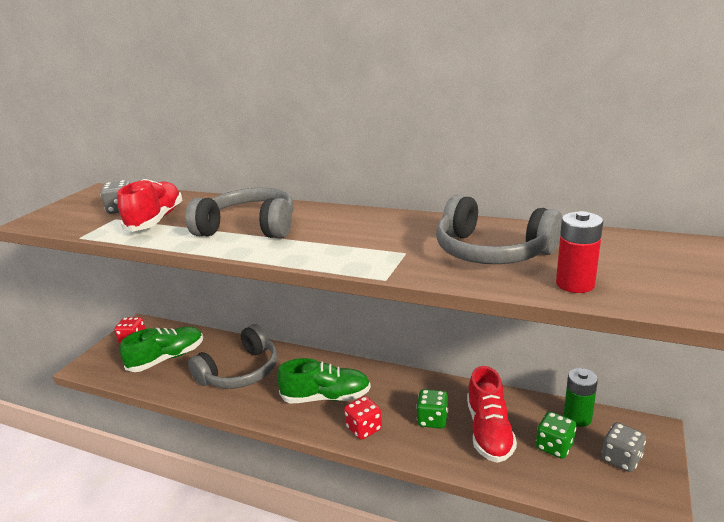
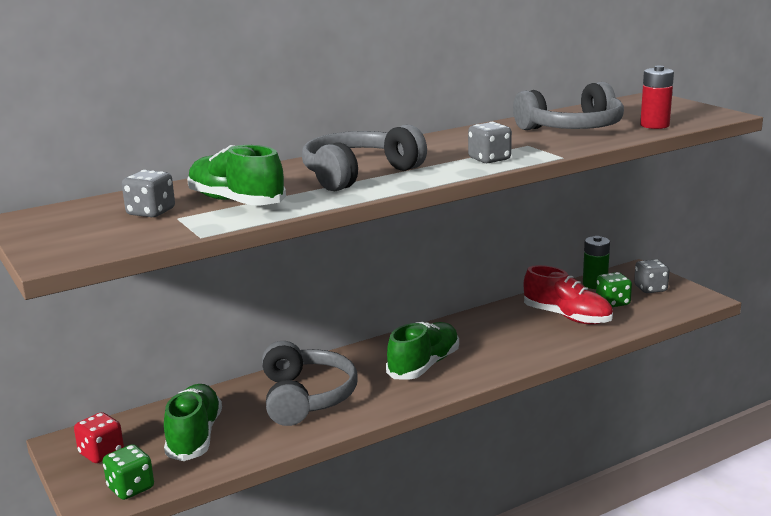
camera: 55 degrees left, 5 degrees down
(156, 220) = (236, 202): red shoe -> green shoe
(340, 253) = (489, 159): none -> grey dice
(364, 428) = (494, 362): red dice -> none
(432, 420) = (524, 332): green dice -> green dice (131, 488)

